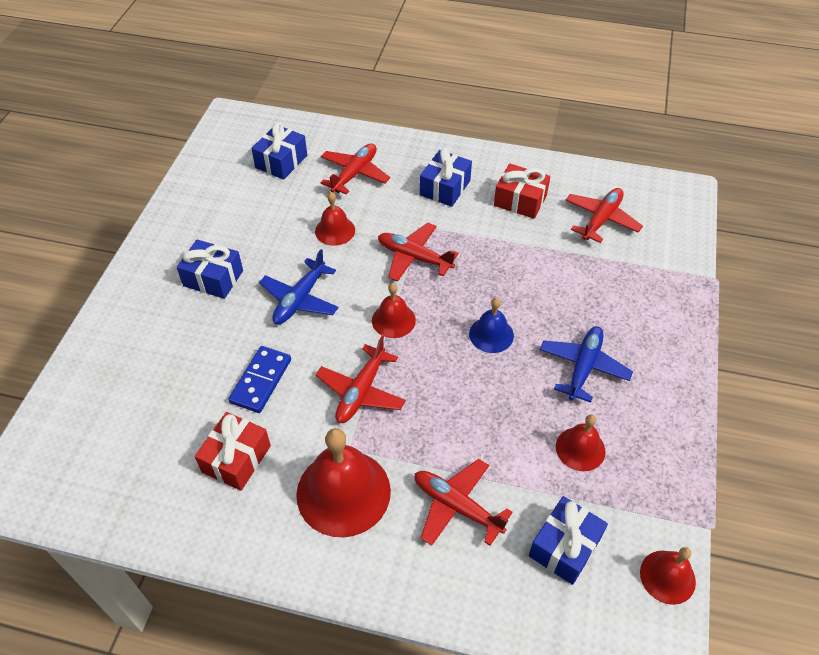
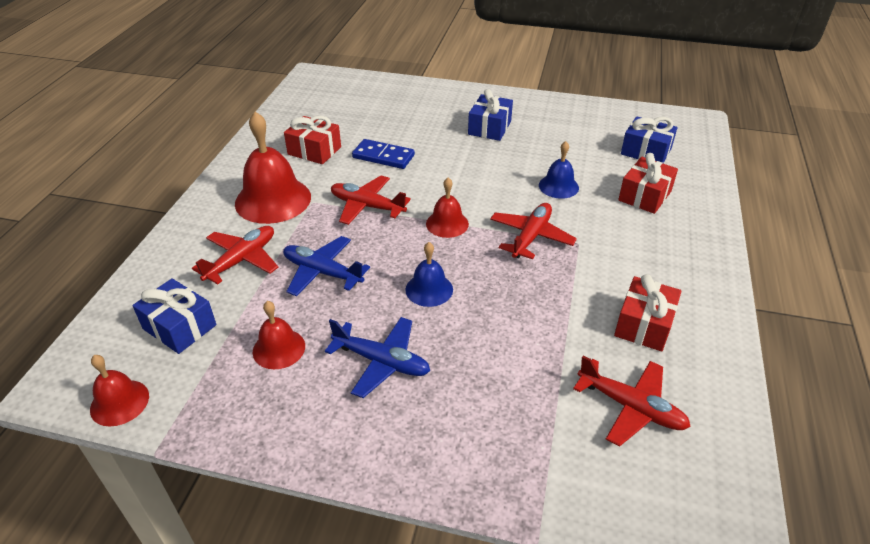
camera: 90 degrees right, 10 degrees down
(300, 299) = (469, 170): blue plane -> blue plane (322, 272)
(335, 230) = (558, 186): red bell -> blue bell
(354, 174) = (645, 196): red plane -> red gift
(445, 188) = (645, 260): blue gift -> none

